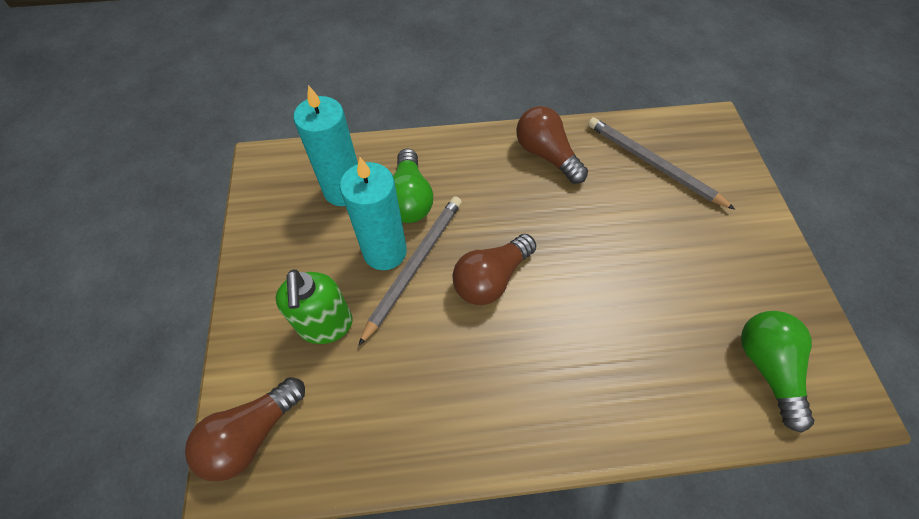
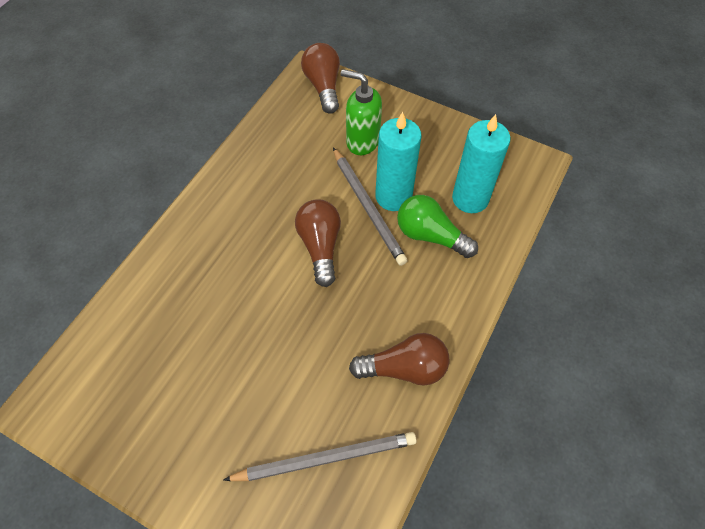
camera: 125 degrees right, 0 degrees up
(766, 367) = (109, 371): green light bulb -> none

